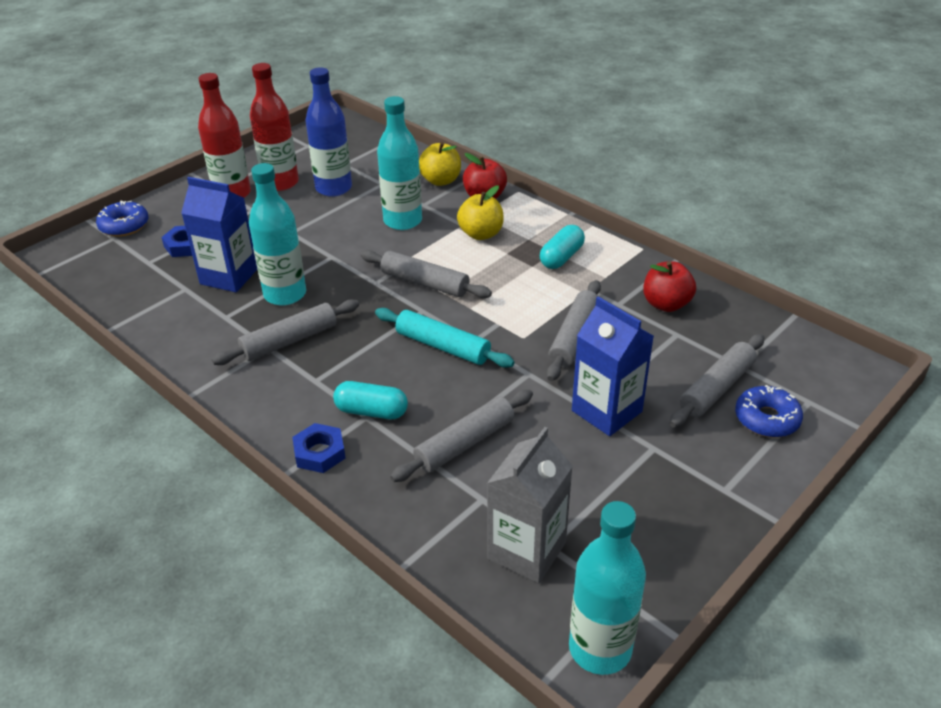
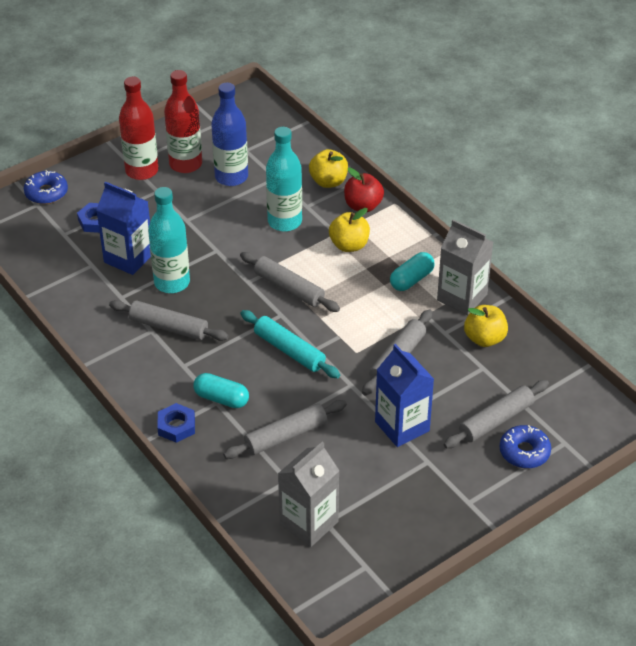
camera: 10 degrees right, 5 degrees up
(289, 341) = (169, 327): grey rolling pin -> grey rolling pin turned 45 degrees clockwise
(600, 648) = (339, 596): turquoise bottle -> none
(624, 267) = (462, 297): none -> grey carton
(666, 304) = (484, 338): red apple -> yellow apple

